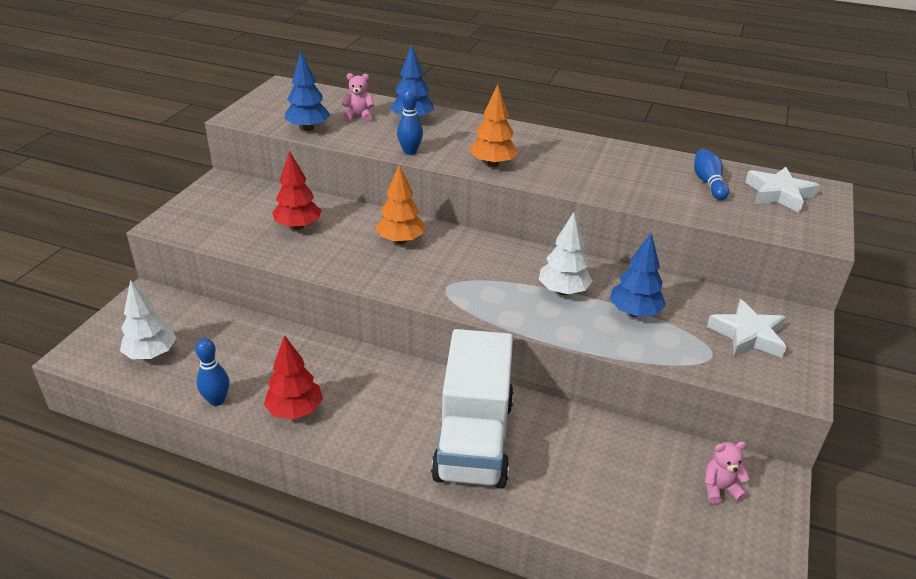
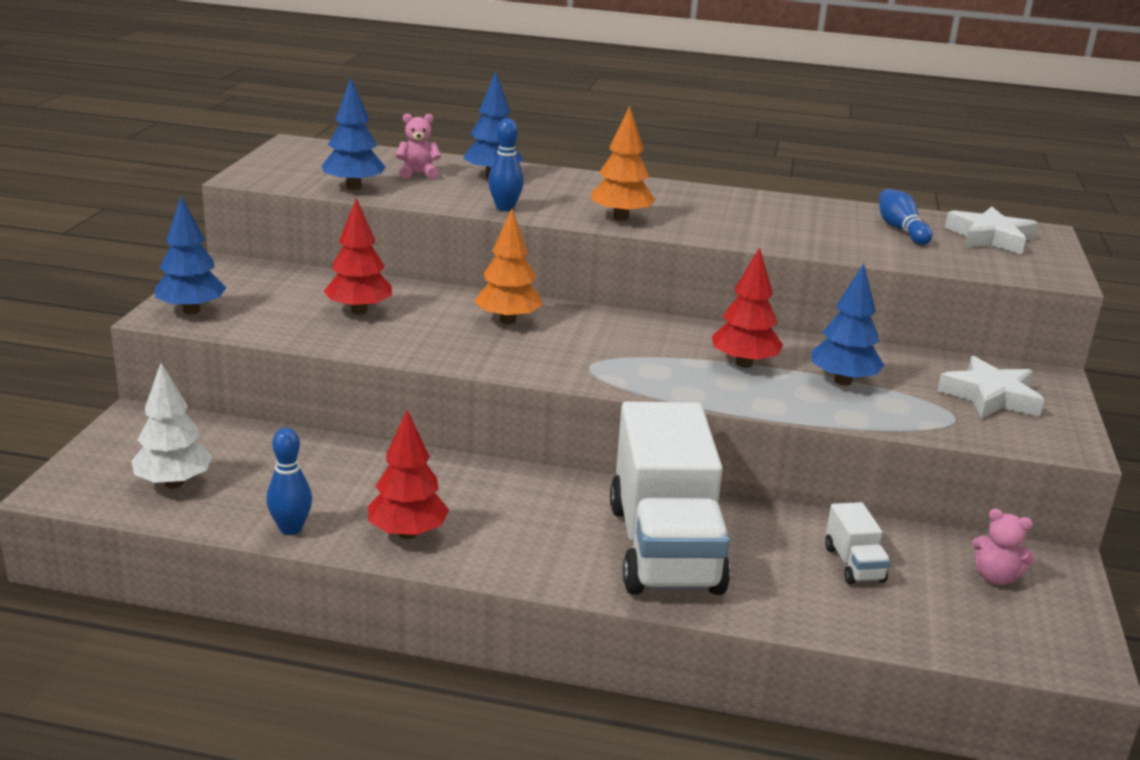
camera: 10 degrees left, 10 degrees down
(184, 221) = (191, 310): none -> blue tree
(563, 291) = (744, 363): white tree -> red tree
(612, 467) = (854, 564): none -> white truck
(719, 489) = (995, 577): pink teddy bear -> pink teddy bear turned 135 degrees counterclockwise

